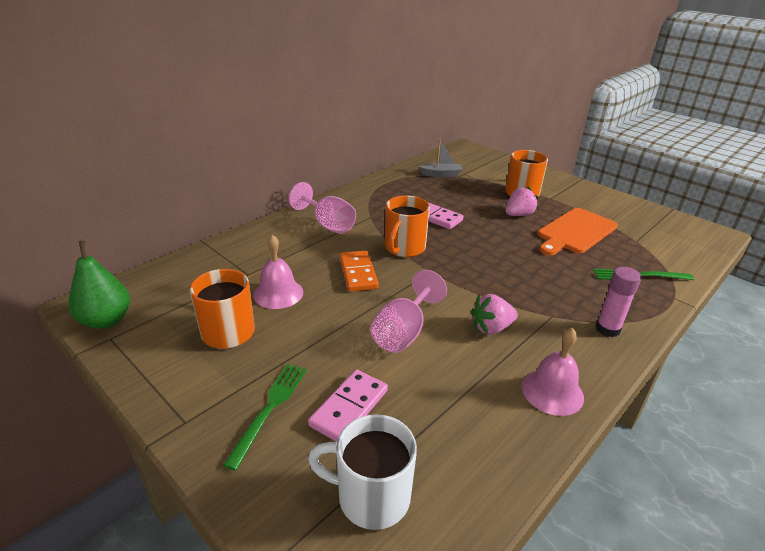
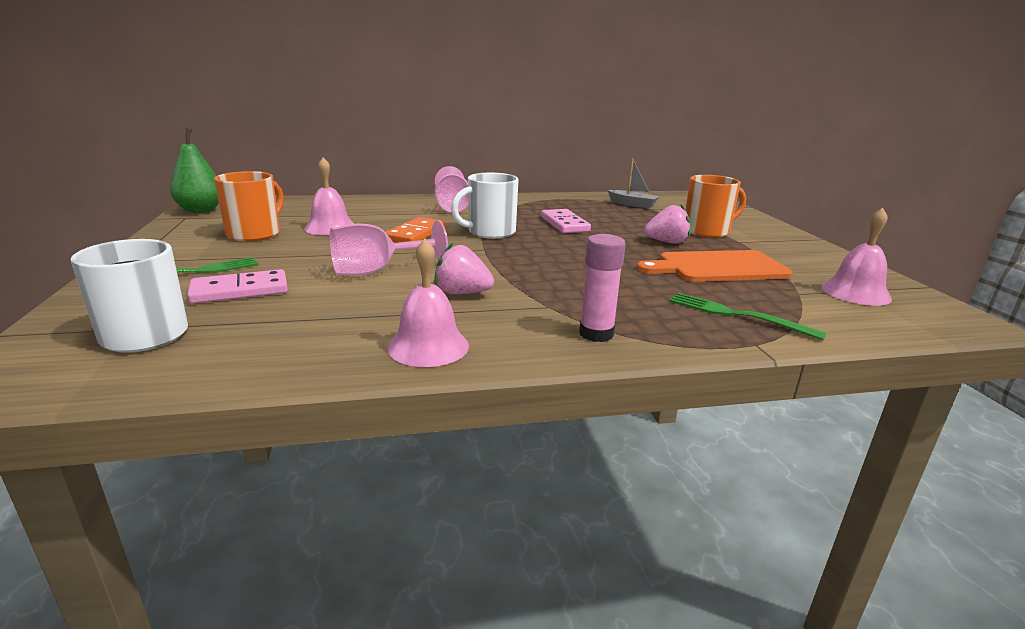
camera: 35 degrees right, 10 degrees down
(404, 248) = (490, 232): orange mug -> white mug
(655, 229) = (855, 292): none -> pink bell

